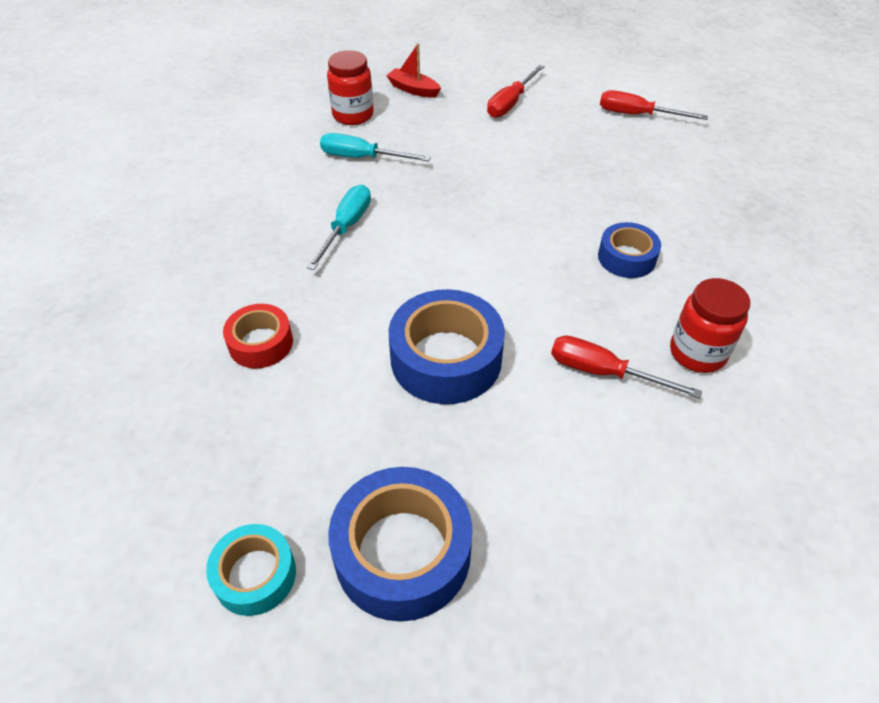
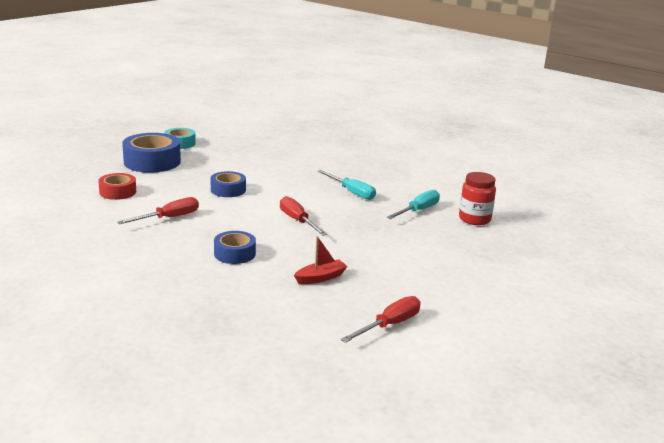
camera: 115 degrees right, 25 degrees down
(261, 343) = (287, 161): red tape -> red tape (118, 192)
(413, 89) = (499, 246): red boat -> red boat (320, 278)
(446, 359) = (228, 190): blue tape -> blue tape, size x0.58
(510, 103) = (451, 276): red screwdriver -> red screwdriver (298, 221)
(697, 353) = (143, 244): red jar -> none

